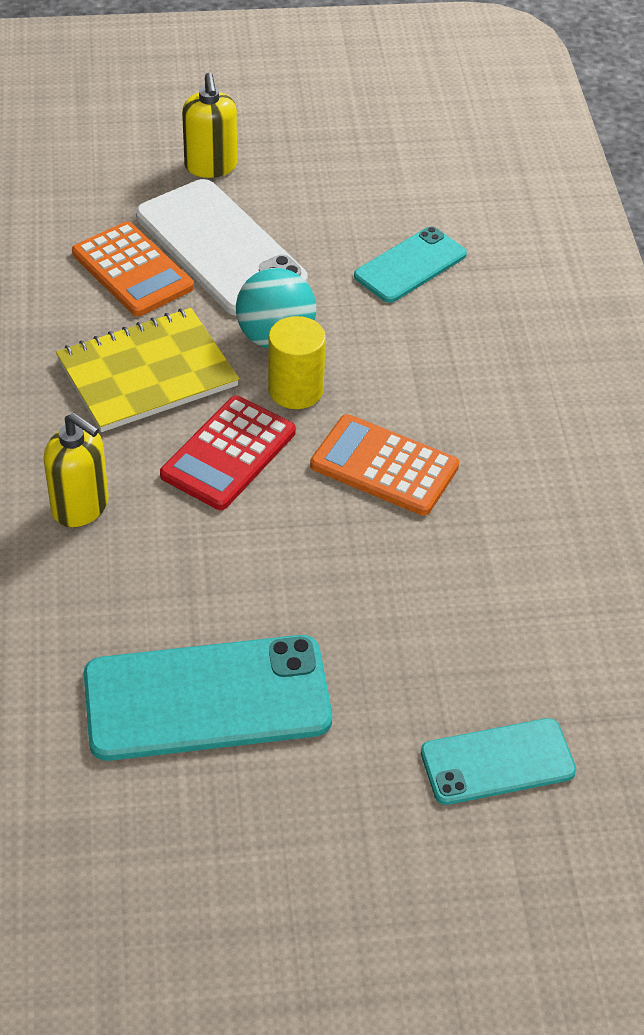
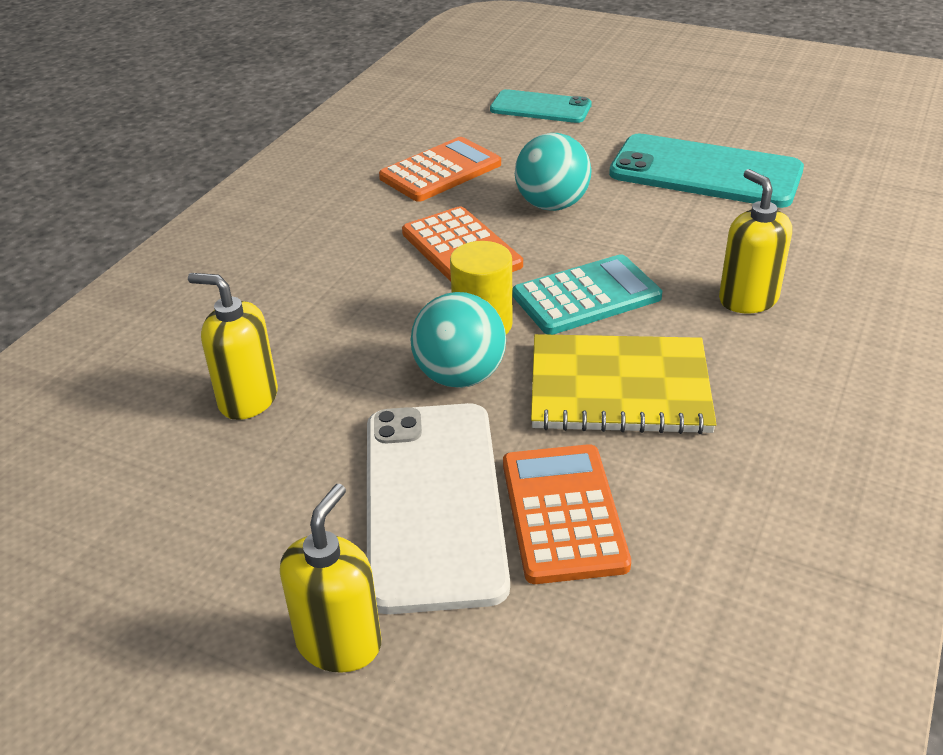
camera: 145 degrees left, 10 degrees down
(228, 454) = (586, 296): red calculator -> turquoise calculator
(344, 566) = (552, 205): none -> turquoise ball
(410, 265) = (248, 399): turquoise phone -> yellow soap dispenser
(506, 574) = (440, 171): none -> orange calculator

